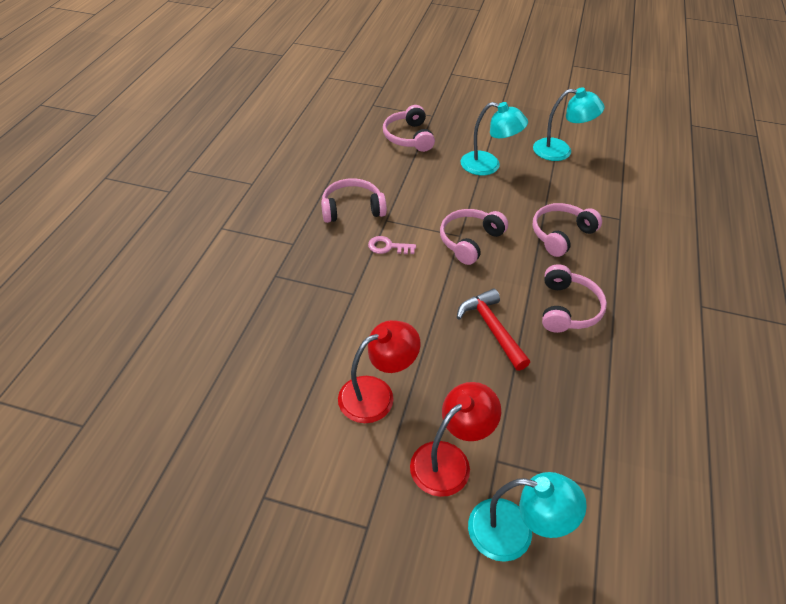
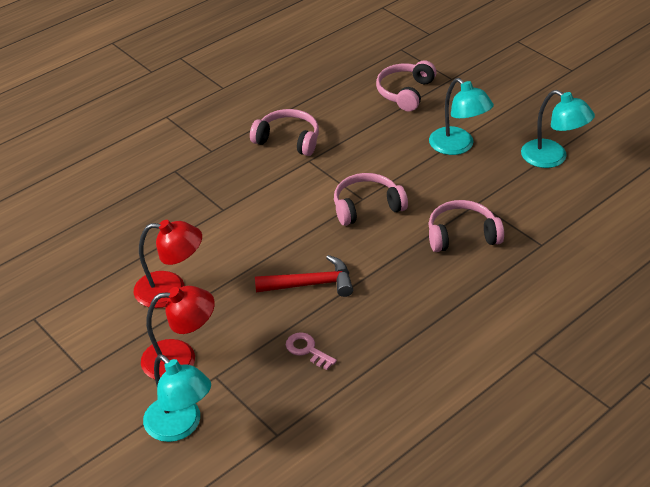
camera: 35 degrees right, 5 degrees down
(388, 247) = (288, 184): pink key -> pink key (307, 350)
(491, 328) = (311, 284): red hammer -> red hammer turned 75 degrees clockwise
(567, 308) = (397, 298): pink headphones -> none

